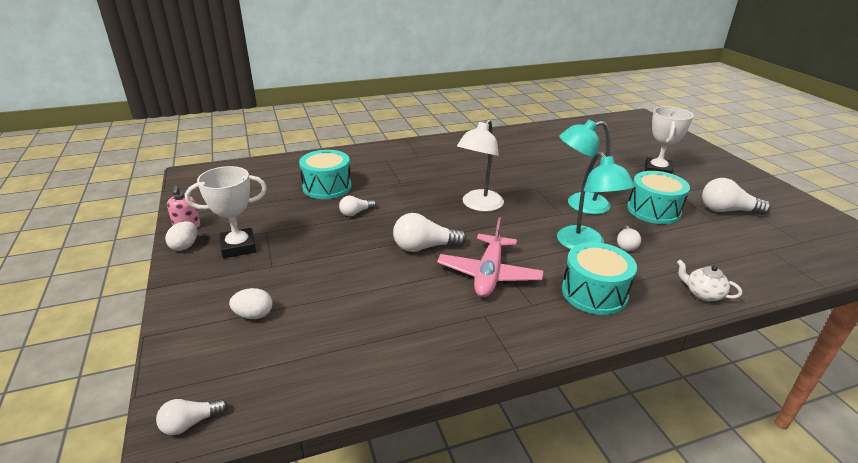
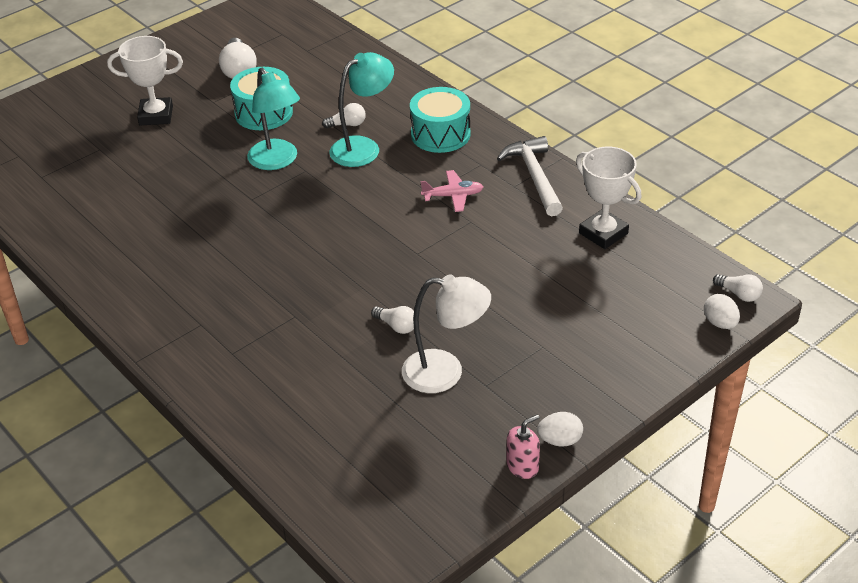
camera: 110 degrees left, 10 degrees up
(238, 247) = (529, 392): white trophy -> white trophy (603, 233)
(254, 315) = (617, 320): white egg -> white egg (720, 323)
(327, 187) = (346, 381): turquoise drum -> none
(424, 247) = (435, 249): white light bulb -> none
(479, 205) = (321, 232): white lamp -> white lamp (445, 372)
(489, 274) = (453, 196): pink plane -> pink plane, size x0.61
(493, 335) = (534, 176): none -> white hammer
(703, 294) = (403, 82): white teapot -> none

